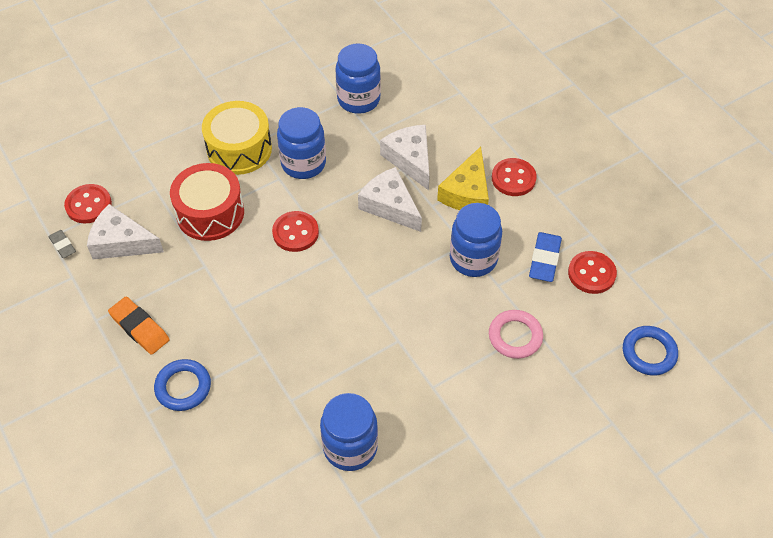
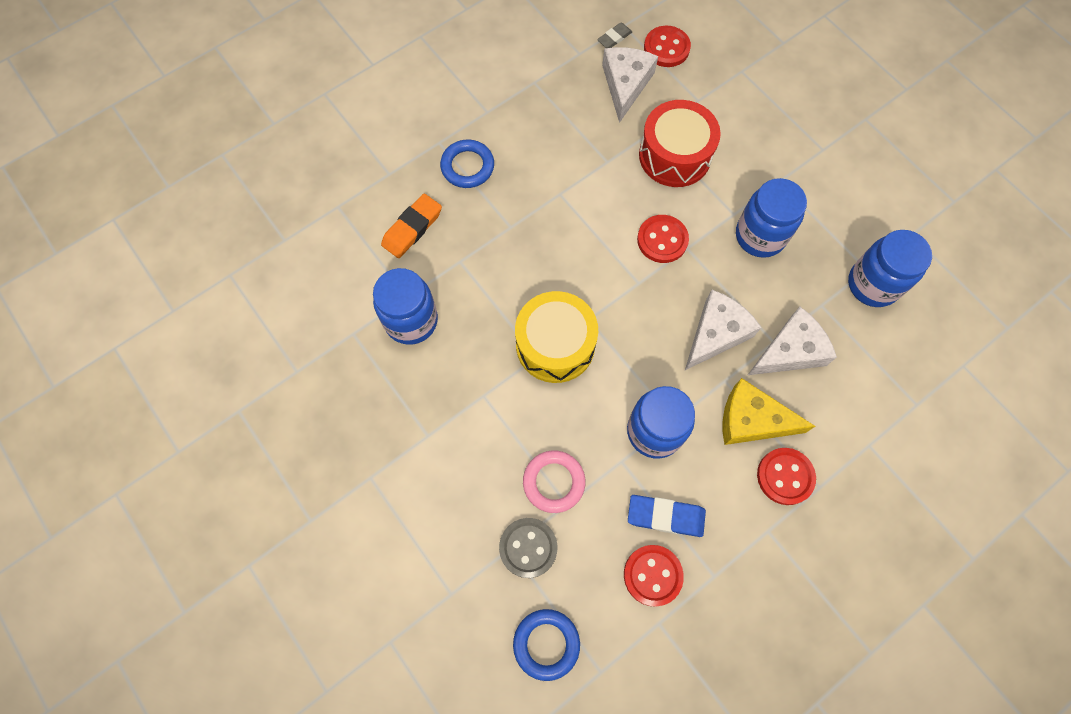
camera: 85 degrees right, 15 degrees up
(139, 328) = (528, 119): orange eraser -> orange eraser (412, 228)
(239, 149) = (767, 169): yellow drum -> yellow drum (555, 345)
(571, 360) = (528, 548): none -> grey button

